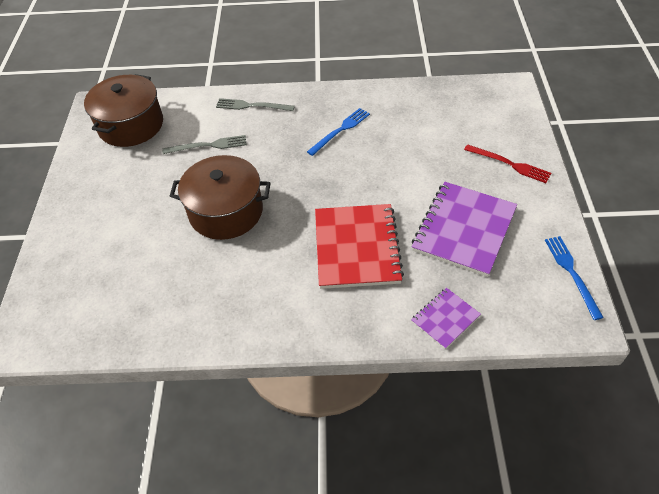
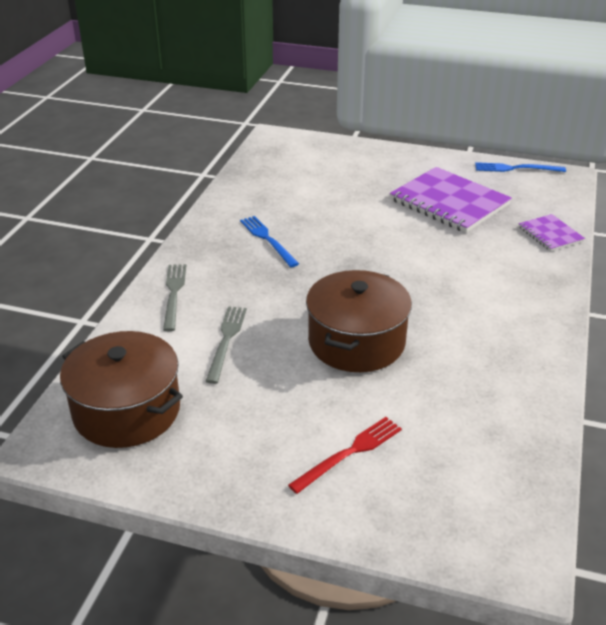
camera: 75 degrees left, 15 degrees down
(252, 106) = (174, 294): grey fork -> grey fork turned 150 degrees clockwise
(357, 247) = (449, 263): red notebook -> none
(509, 164) = (377, 162): red fork -> red fork (349, 453)

